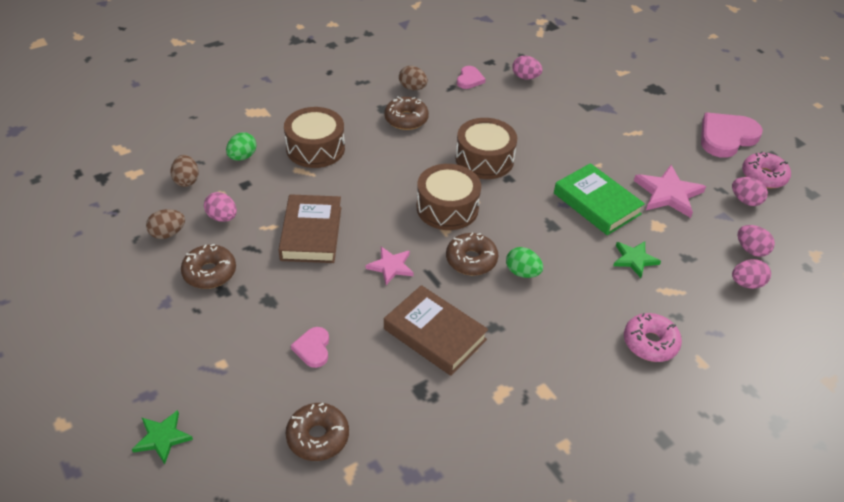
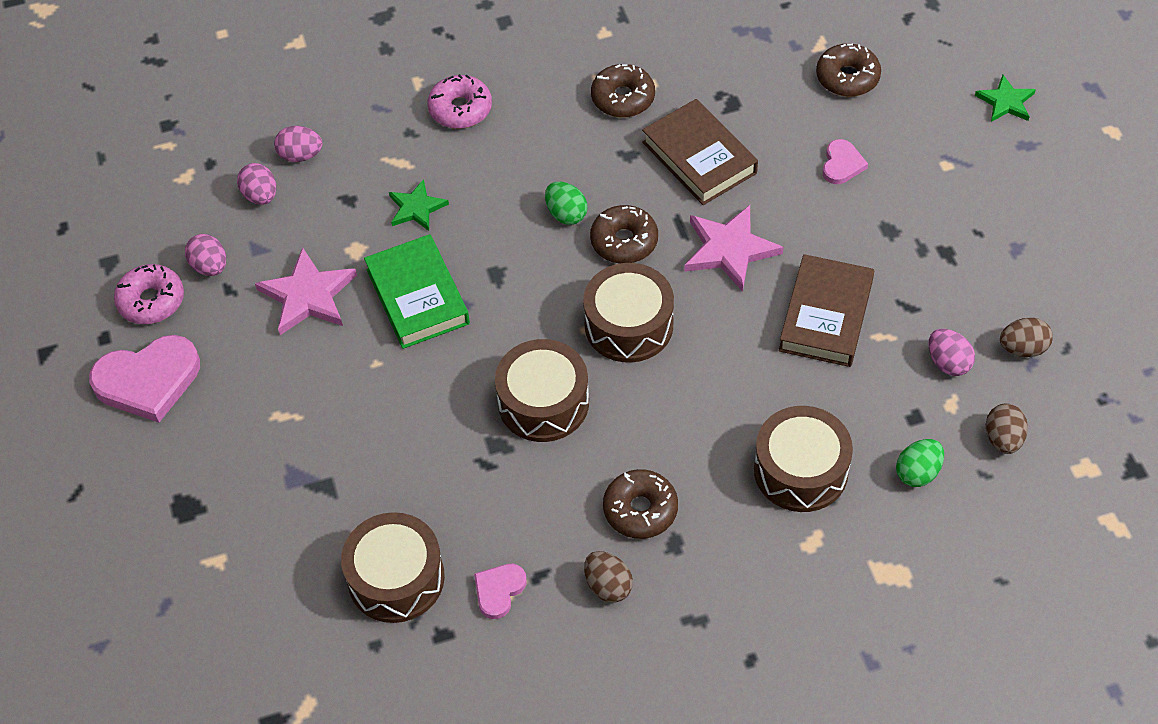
camera: 160 degrees left, 10 degrees up
(209, 272) = (963, 279): brown donut -> brown donut (623, 98)
(390, 266) = (729, 249): pink star -> pink star, size x1.60
(525, 77) = (396, 578): pink egg -> brown drum

